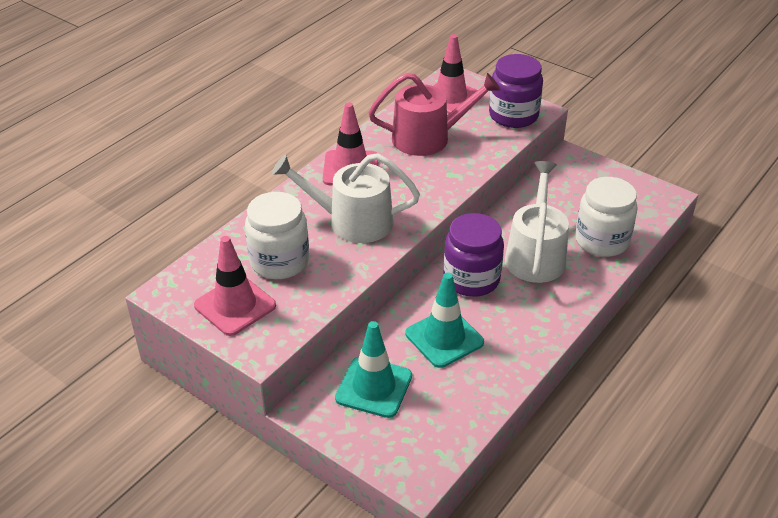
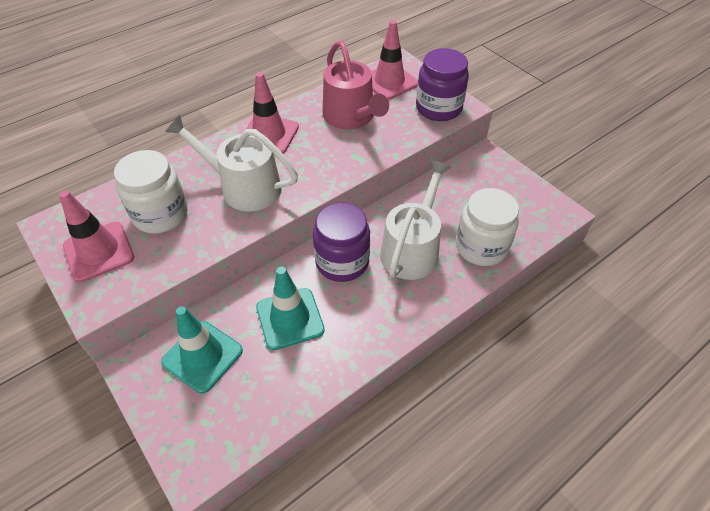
camera: 15 degrees right, 10 degrees up
(428, 138) = (351, 117): pink watering can -> pink watering can turned 60 degrees clockwise

